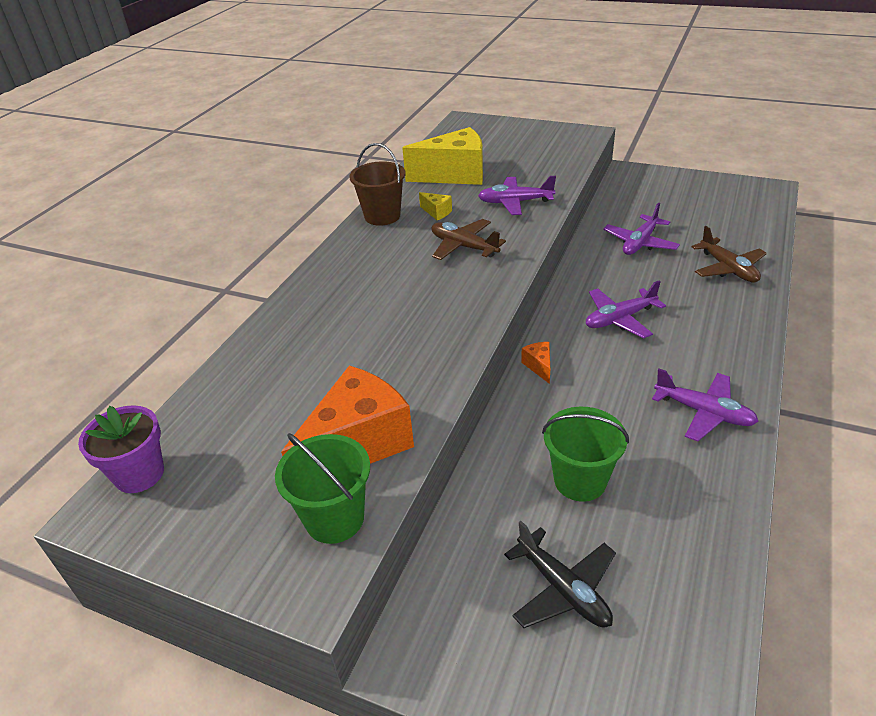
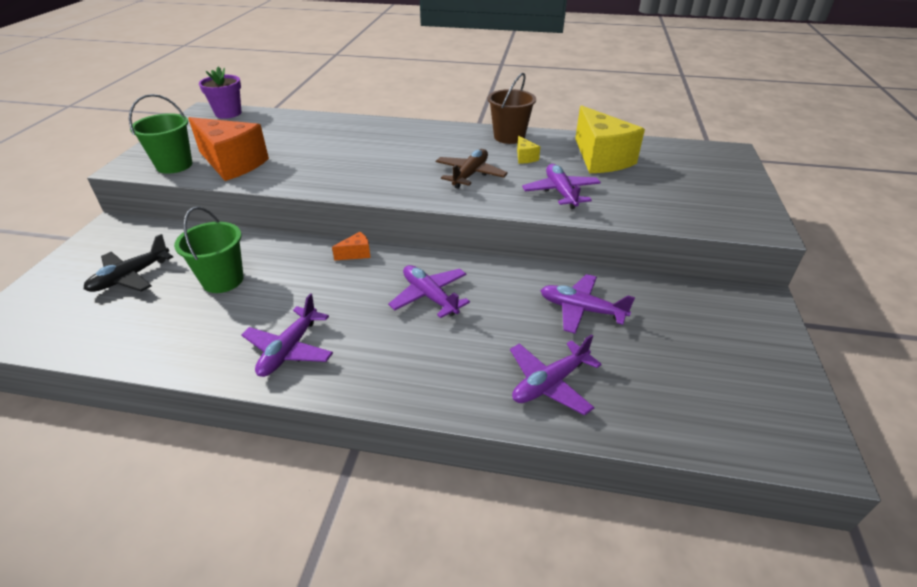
camera: 75 degrees right, 0 degrees up
(437, 212) = (525, 157): yellow cheese -> yellow cheese turned 45 degrees counterclockwise
(728, 268) = (550, 383): brown plane -> purple plane

